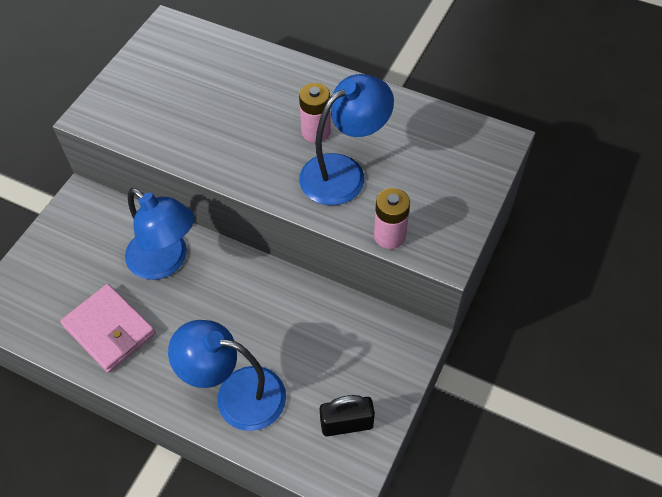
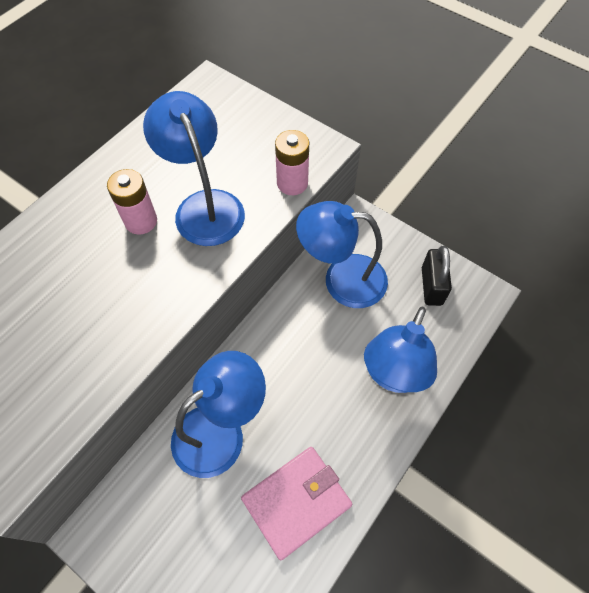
camera: 80 degrees left, 5 degrees up
(335, 333) = (342, 279): none -> blue lamp

